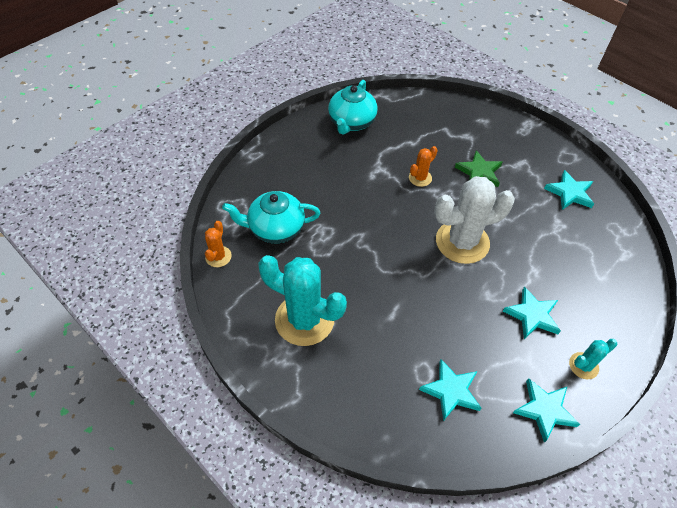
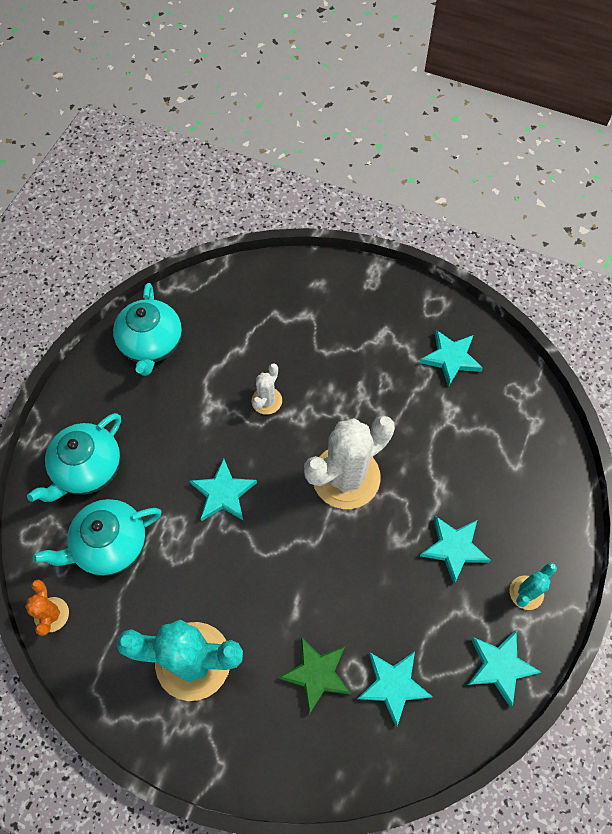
camera: 20 degrees left, 10 degrees up
(279, 180) = (87, 469): none -> turquoise teapot
(367, 223) = (223, 493): none -> turquoise star
(420, 178) = (266, 401): orange cactus -> white cactus
(479, 172) = (336, 366): green star -> green star (316, 674)

